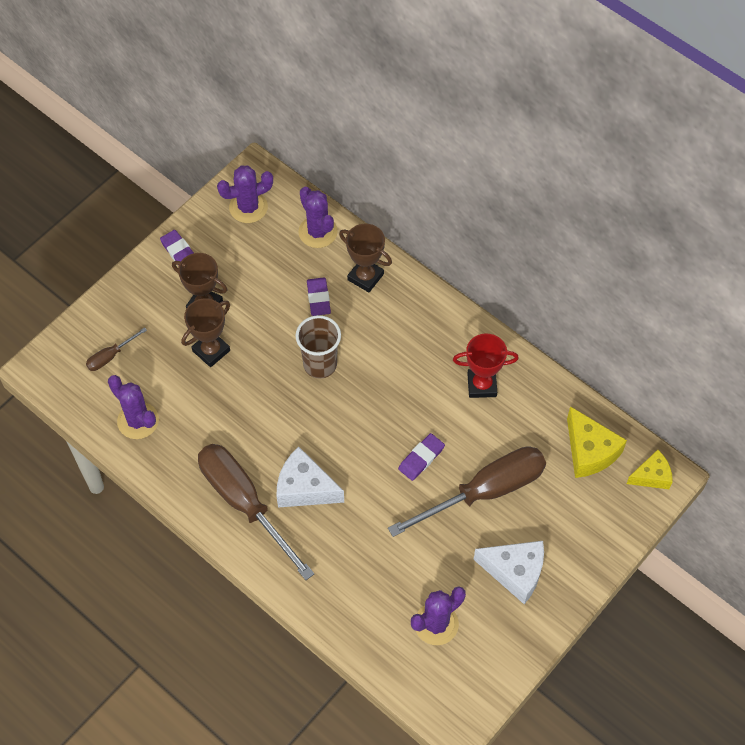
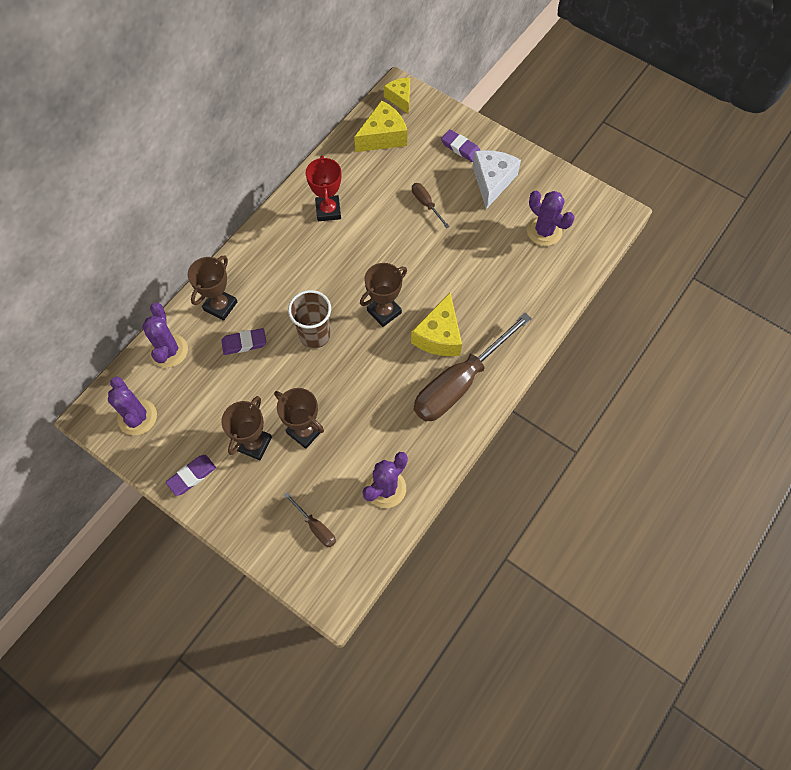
camera: 95 degrees left, 5 degrees up
(304, 488) = (439, 336): white cheese -> yellow cheese
(318, 232) = (169, 350): purple cactus -> purple cactus turned 60 degrees counterclockwise
(341, 434) = (384, 312): none -> brown trophy
(421, 458) = (401, 250): purple eraser -> purple eraser (460, 148)
(484, 491) = (426, 204): brown screwdriver -> brown screwdriver, size x0.43

